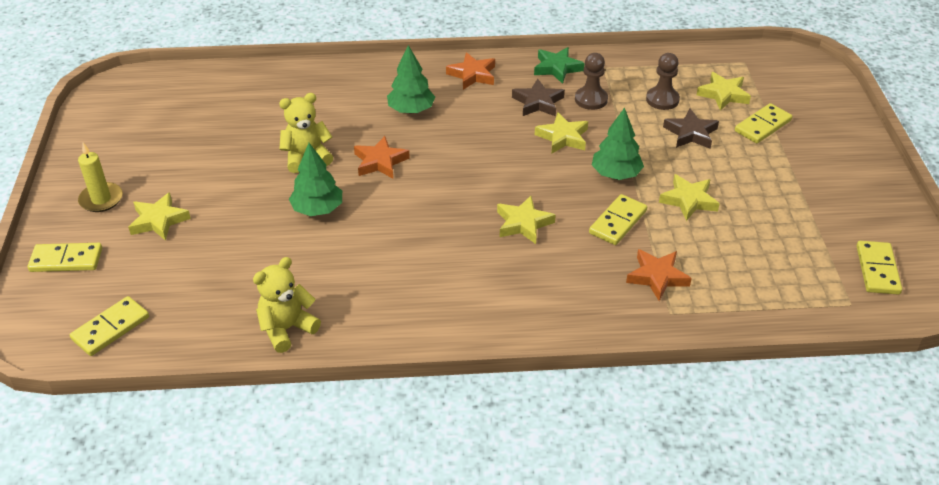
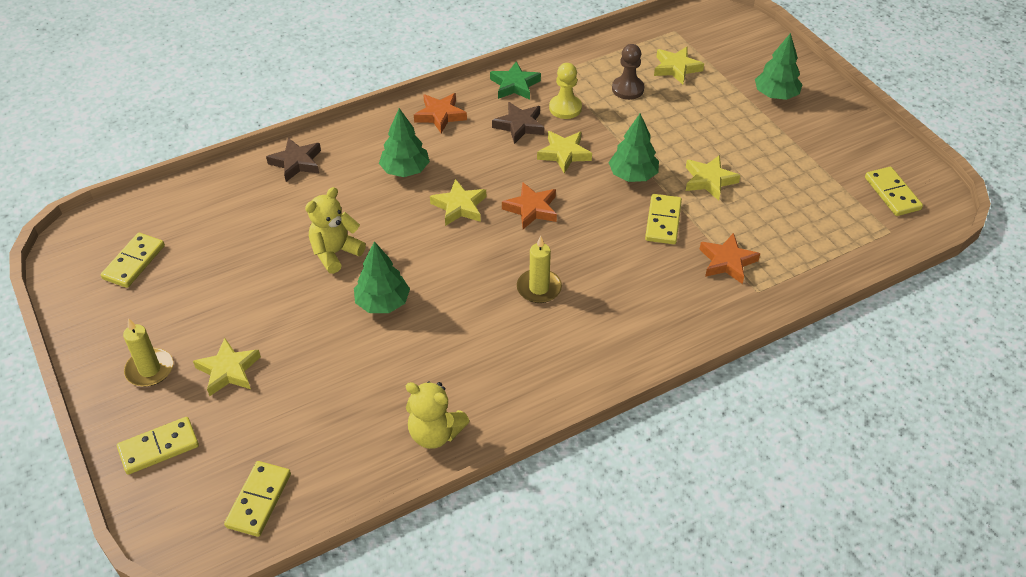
camera: 25 degrees left, 5 degrees up
(287, 329) = (435, 433): yellow teddy bear -> yellow teddy bear turned 90 degrees counterclockwise
(380, 162) = (411, 234): orange star -> orange star (531, 209)
(461, 241) = (539, 288): none -> yellow candle
(523, 223) = (583, 251): yellow star -> yellow star (459, 206)
(591, 99) = (565, 108): brown pawn -> yellow pawn
(690, 133) = (672, 115): brown star -> brown star (296, 162)
(763, 126) = (726, 89): yellow domino -> yellow domino (134, 262)
(811, 145) = (776, 95): none -> green tree

